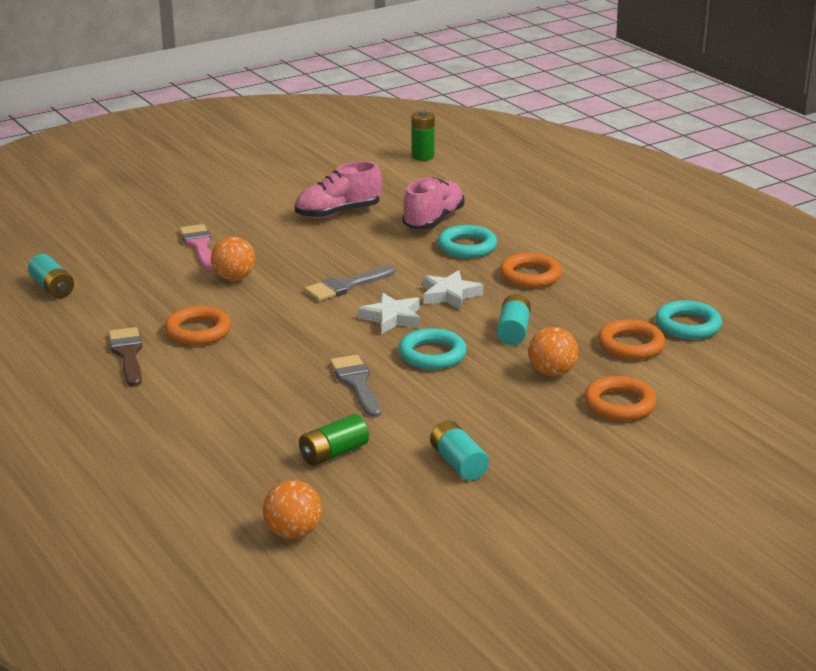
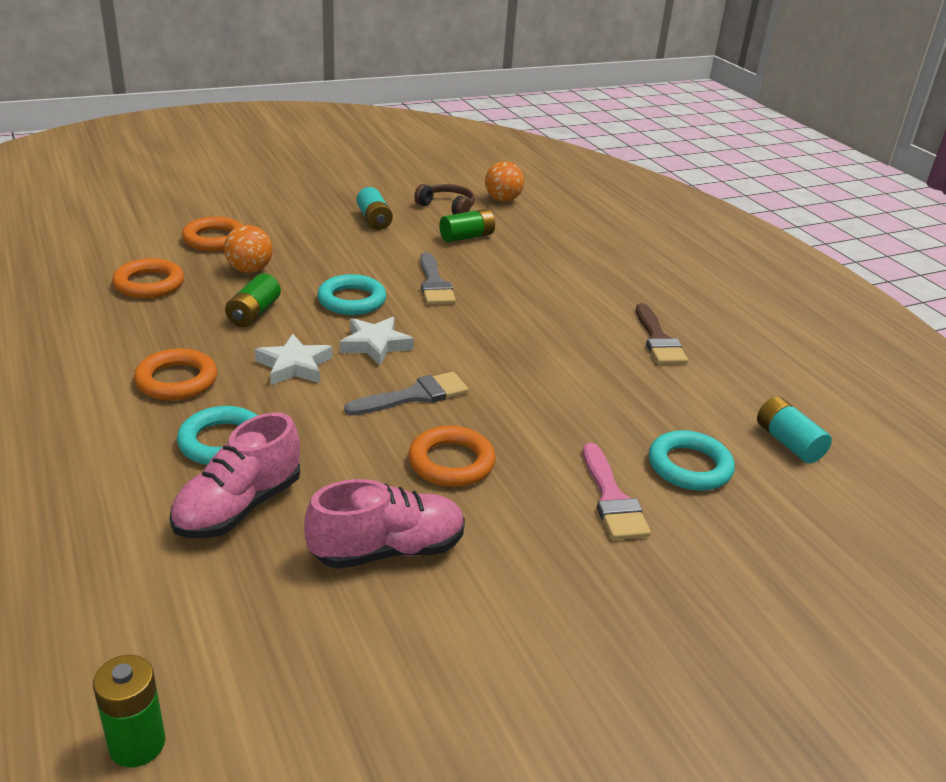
camera: 175 degrees left, 5 degrees up
(198, 331) = (590, 357): orange ring -> orange ring (451, 462)
(234, 278) = (556, 427): orange ball -> none
(370, 503) = (447, 207): none -> brown headphones
(513, 331) = (254, 313): turquoise battery -> green battery
(688, 325) = (67, 295): turquoise ring -> turquoise ring (689, 466)

